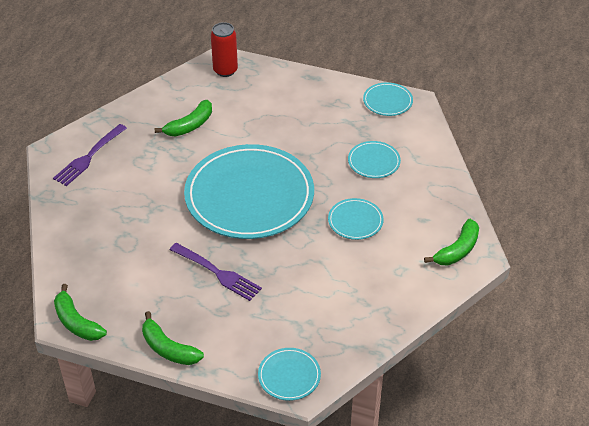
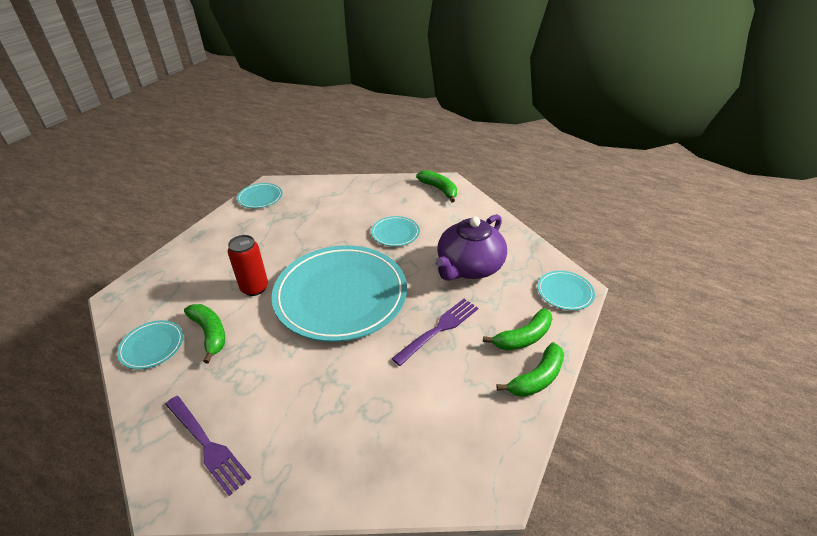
camera: 80 degrees left, 5 degrees down
(76, 322) = (497, 471): green banana -> green banana (523, 337)
(225, 70) = (138, 295): red can -> red can (254, 288)
(313, 289) = (469, 267): none -> purple teapot
(374, 162) = (329, 214): turquoise plate -> turquoise plate (152, 346)

